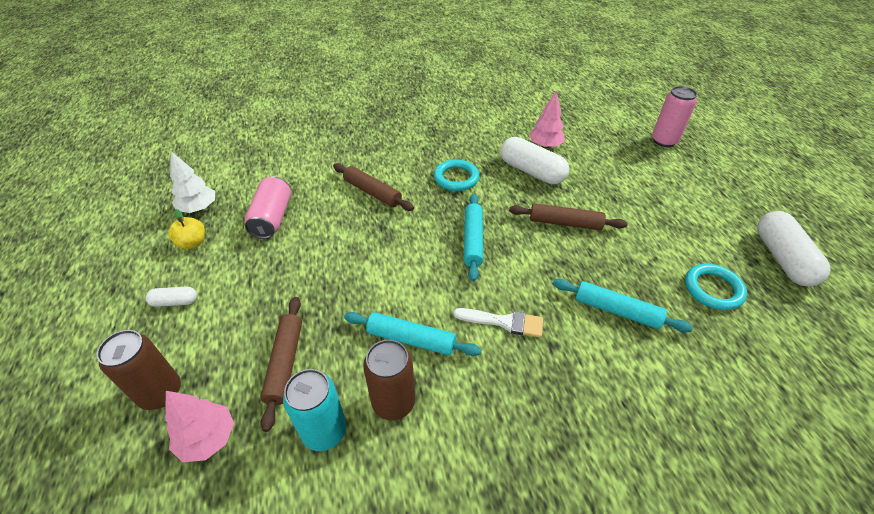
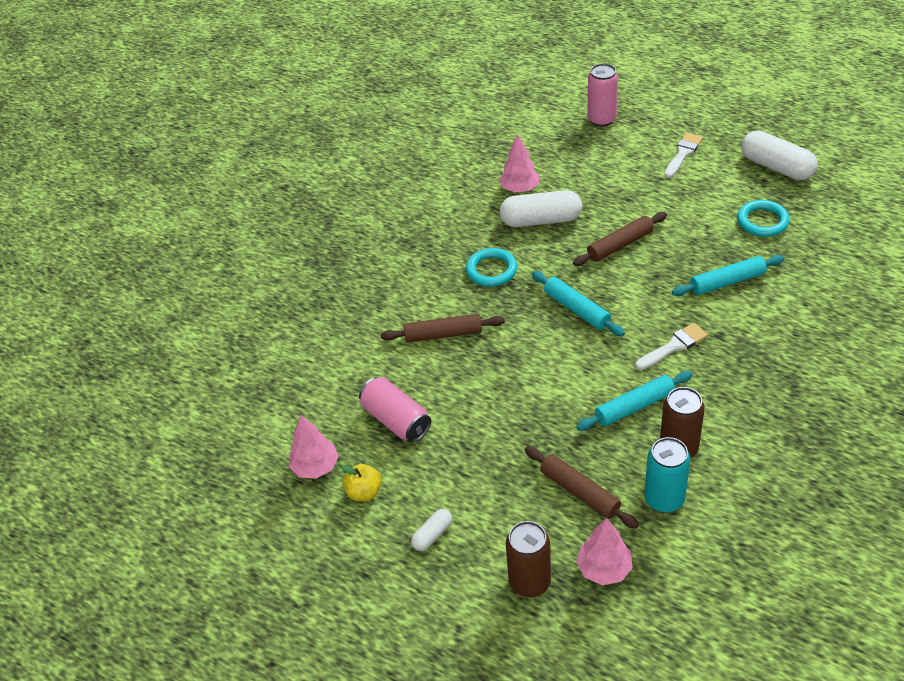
camera: 40 degrees left, 0 degrees up
(199, 208) = (315, 467): white tree -> pink tree
(702, 198) = (683, 154): none -> white brush

